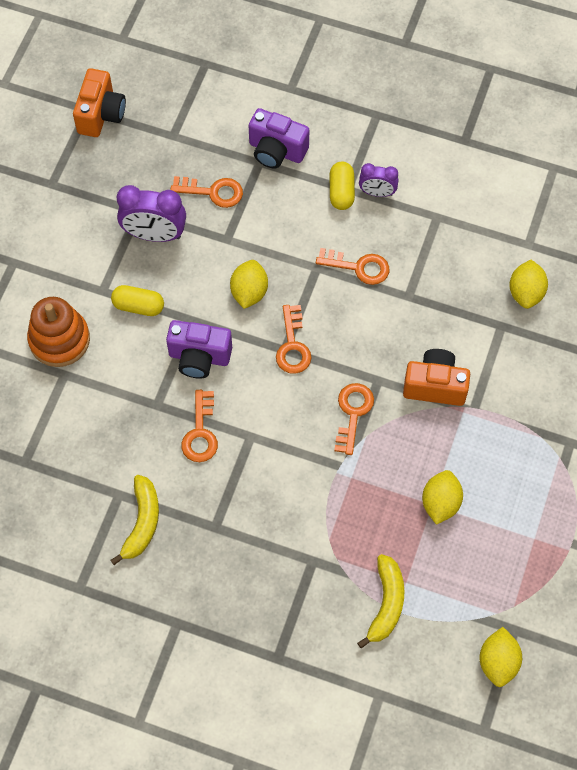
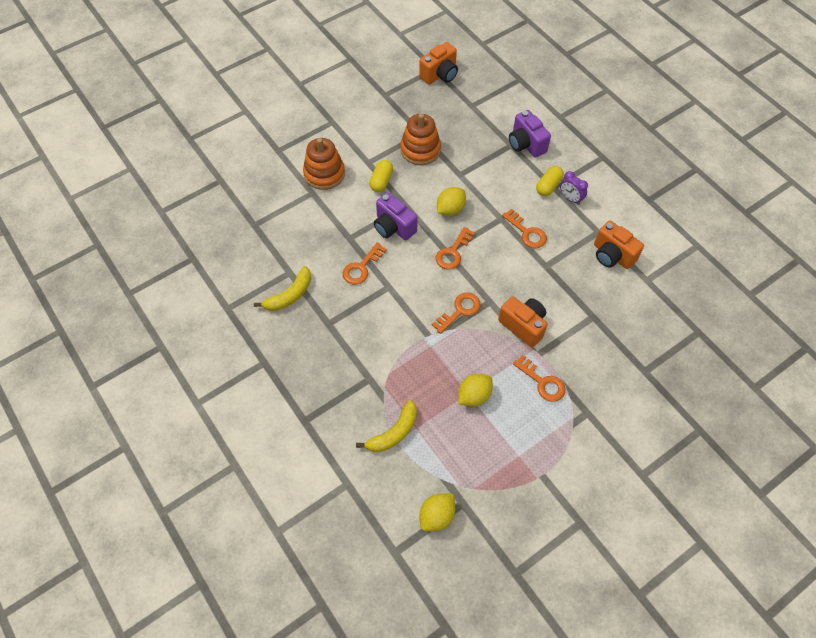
camera: 35 degrees right, 5 degrees down
(138, 306) = (381, 181): yellow capsule -> yellow capsule turned 60 degrees clockwise
(154, 235) = (420, 150): purple clock -> orange stacking toy
(212, 192) = (471, 146): orange key -> orange key (542, 382)
(472, 237) = (612, 255): none -> orange camera
(526, 292) = (624, 306): yellow lemon -> none

